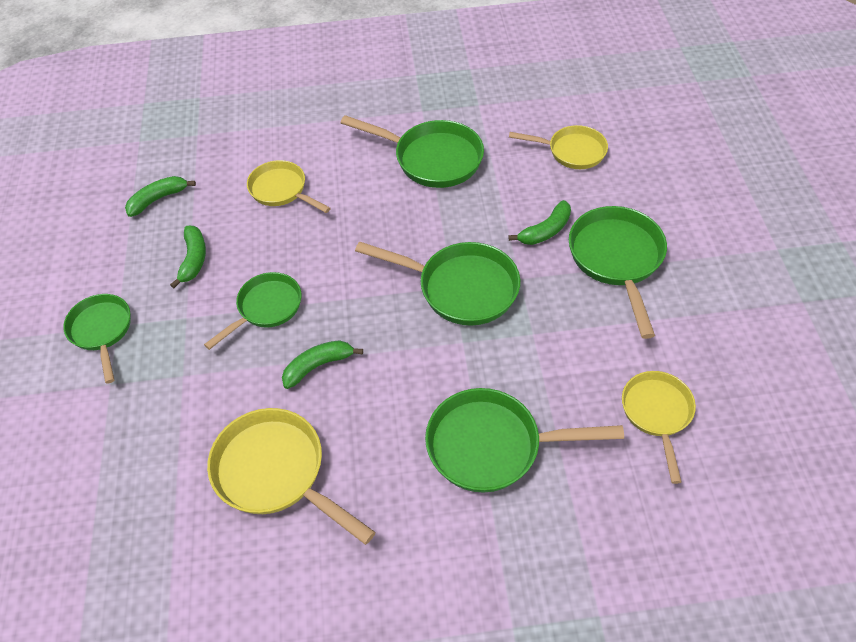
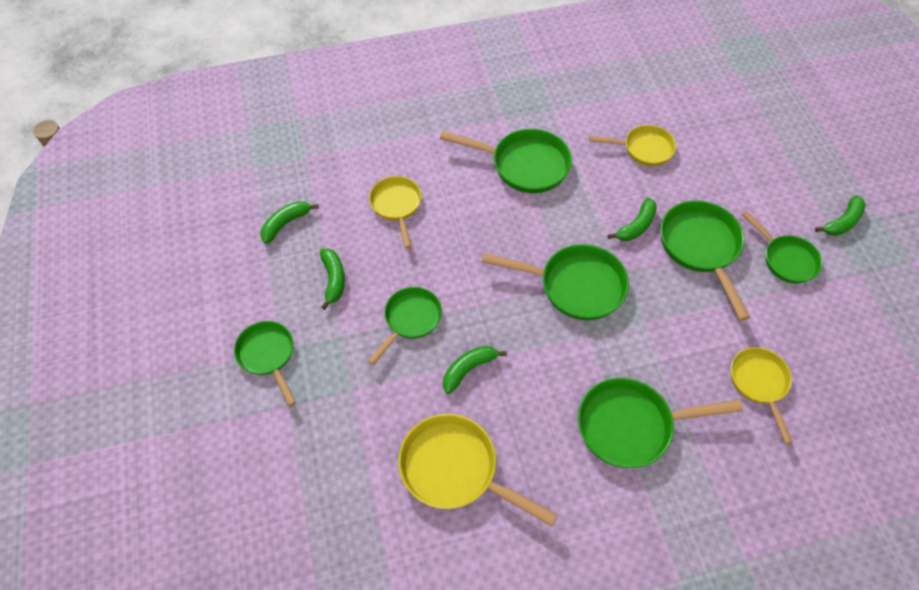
camera: 10 degrees left, 5 degrees up
(281, 190) = (397, 206): yellow pan -> yellow pan turned 45 degrees clockwise
(716, 280) = (786, 259): none -> green pan
(793, 245) = (842, 222): none -> green banana

